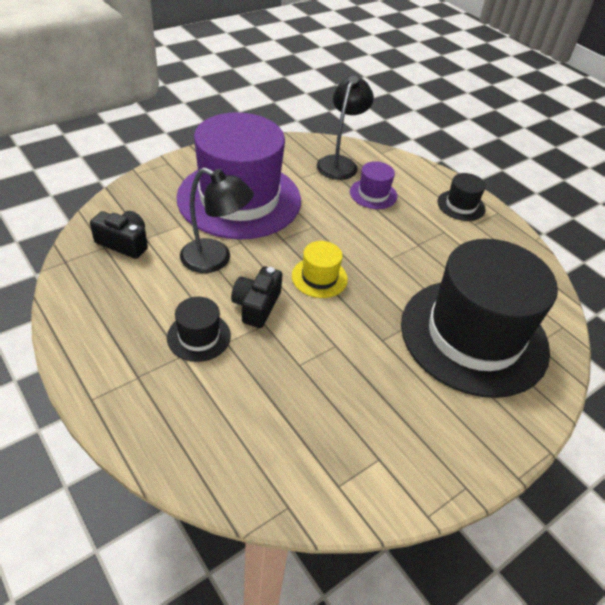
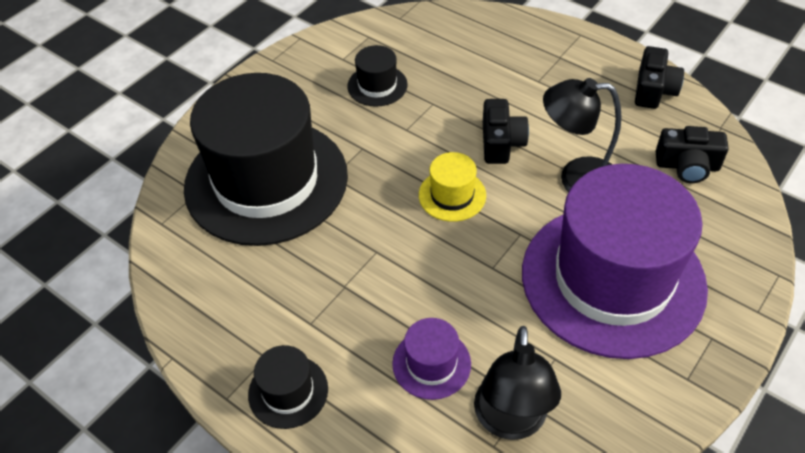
camera: 170 degrees right, 5 degrees up
(83, 310) = (653, 90): none -> black camera
(199, 336) = (535, 99): black hat -> black hat (377, 85)

